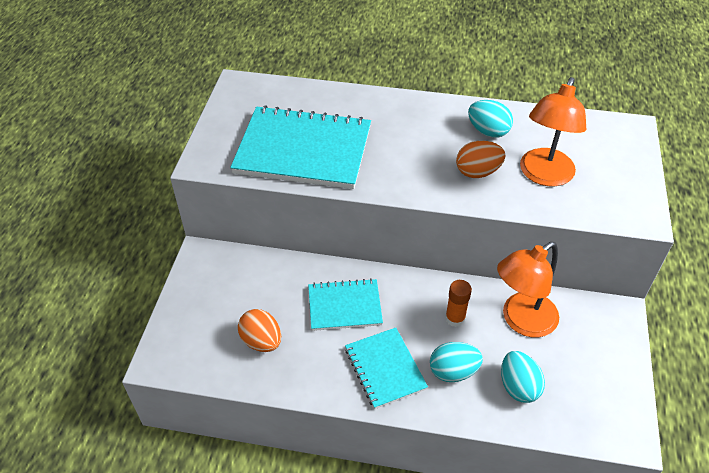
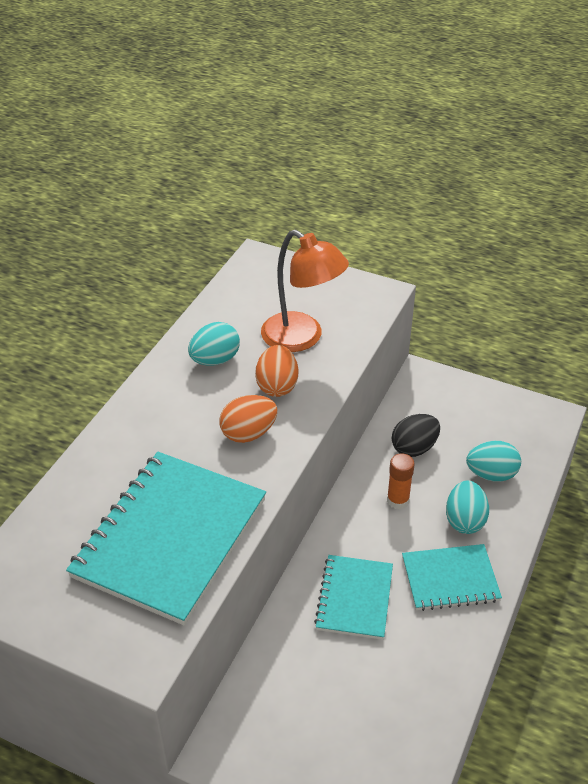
camera: 75 degrees left, 5 degrees down
(261, 341) = (386, 698): orange egg -> orange egg (248, 433)
(521, 321) = (414, 448): orange lamp -> black egg

